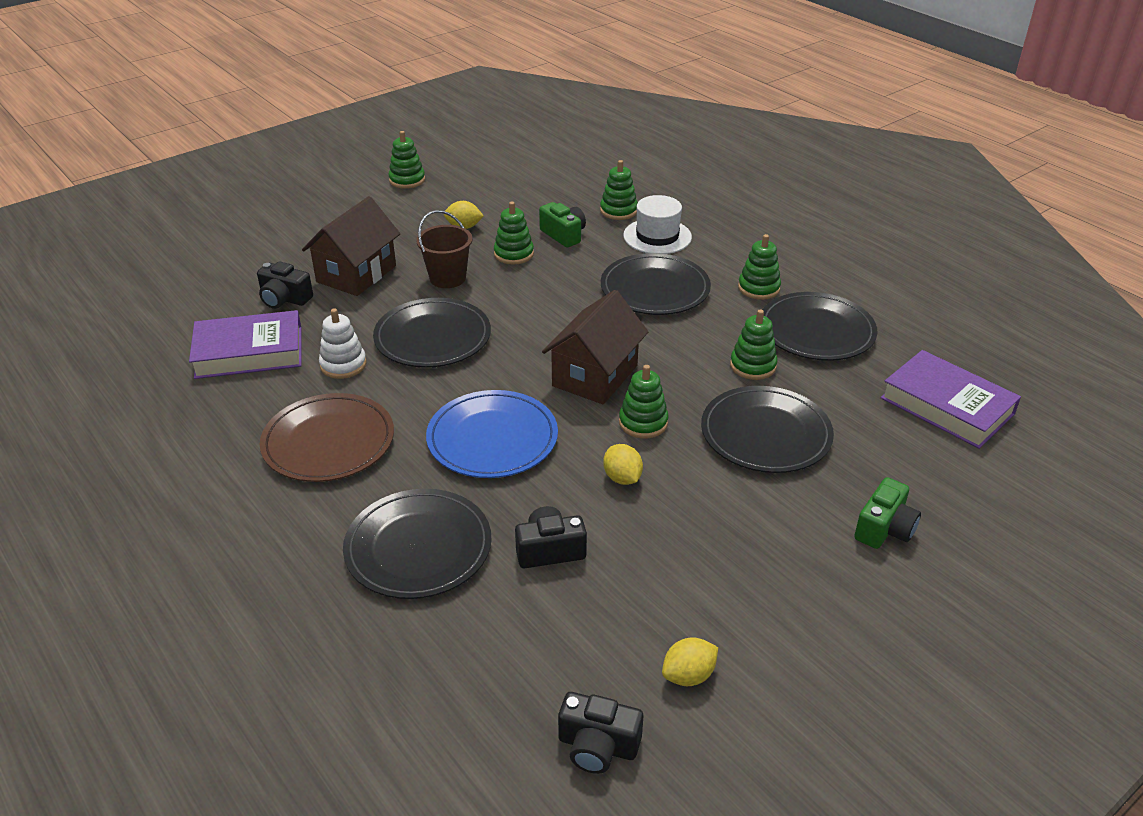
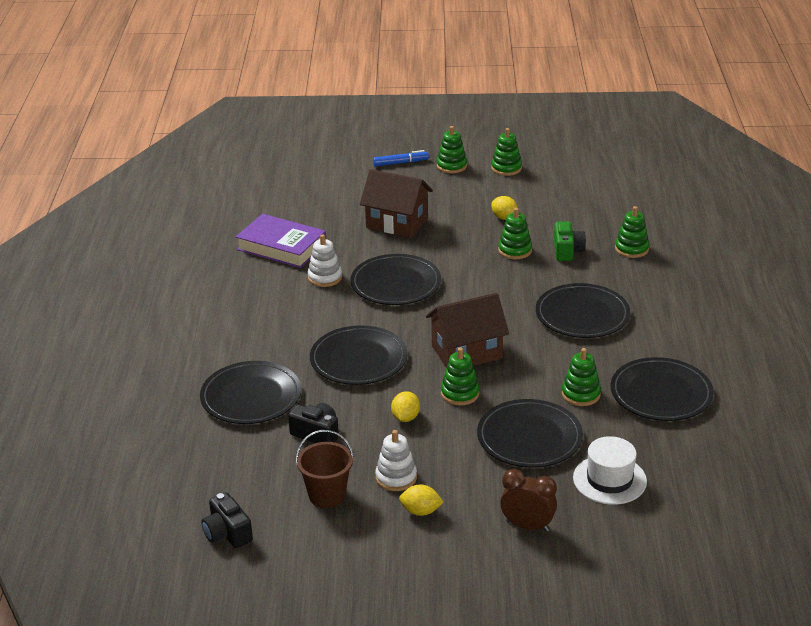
camera: 40 degrees right, 5 degrees down
(284, 299) = (336, 222): black camera -> none
(287, 212) = (400, 163): none -> blue marker
(328, 442) = (268, 318): brown plate -> none
(356, 274) = (397, 223): brown house -> brown house turned 45 degrees clockwise
(447, 278) = (451, 249): brown bucket -> brown bucket (327, 495)
(492, 438) = (358, 359): blue plate -> black plate
(657, 236) = (635, 279): white hat -> white hat (609, 480)
(688, 675) = (311, 530): yellow lemon -> yellow lemon (420, 511)
(697, 552) = (396, 477): none -> white stacking toy
(758, 288) = (660, 347): green stacking toy -> green stacking toy (451, 166)
(884, 529) = (527, 526): green camera -> brown clock
(947, 406) = (684, 483): purple book -> none

